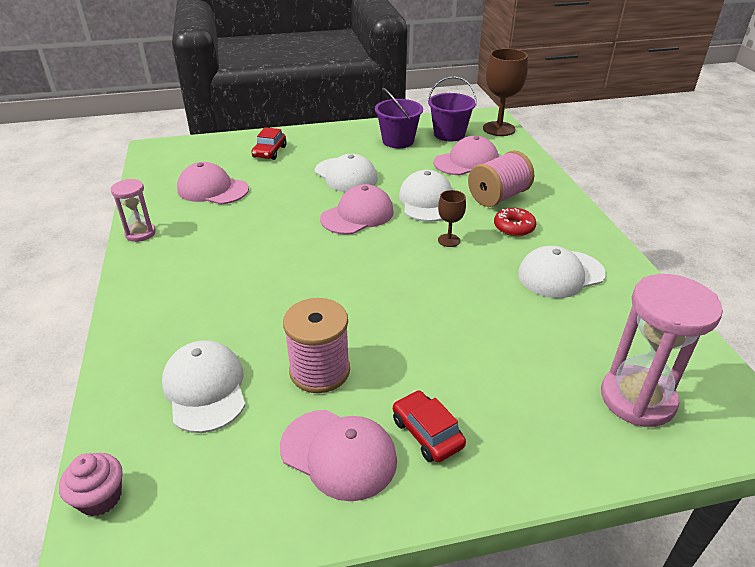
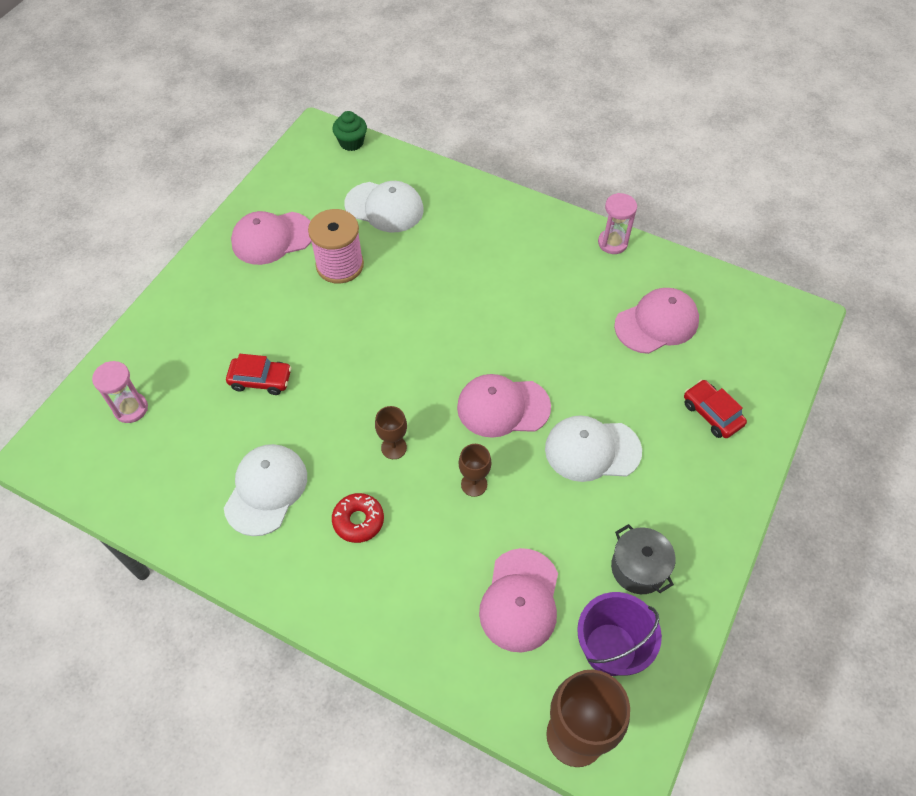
camera: 130 degrees right, 20 degrees up
(100, 498) = (351, 142): pink cupcake -> green cupcake
(357, 215) = (503, 407): pink cap -> pink cap turned 90 degrees clockwise
(398, 141) = (638, 568): purple bucket -> grey pot
(426, 201) = (474, 484): white cap -> brown goblet
(427, 433) = (239, 283): red car -> red car (260, 380)
(498, 197) = (419, 560): pink spool -> none
(637, 399) = (131, 408): pink hourglass -> pink hourglass, size x0.56

